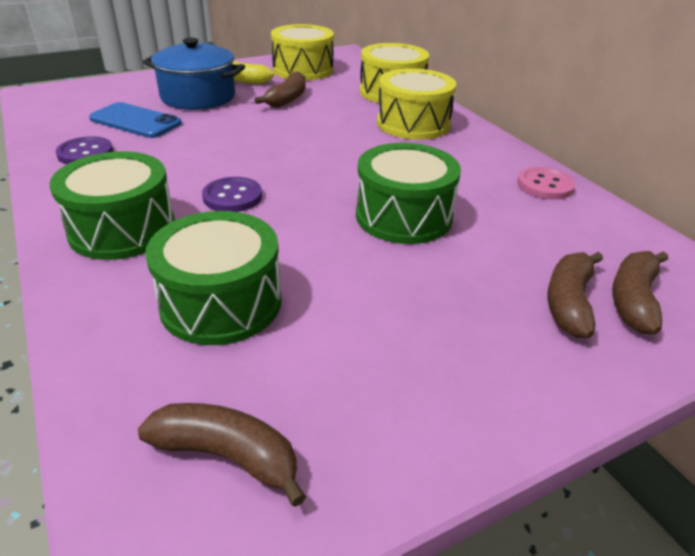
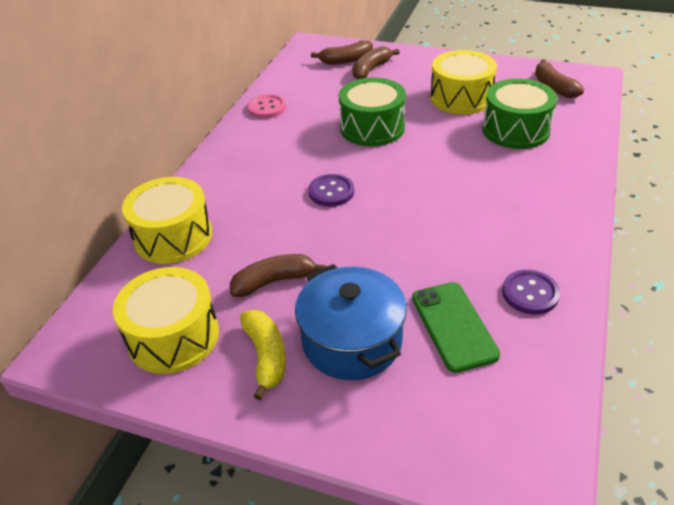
camera: 130 degrees left, 5 degrees up
(122, 229) = (540, 194): green drum -> none
(135, 121) = (453, 326): blue phone -> green phone
(232, 197) = (451, 186): purple button -> purple button (331, 192)
(413, 124) = (236, 188): yellow drum -> yellow drum (461, 98)
(569, 302) = (371, 69): brown banana -> brown banana turned 150 degrees clockwise

